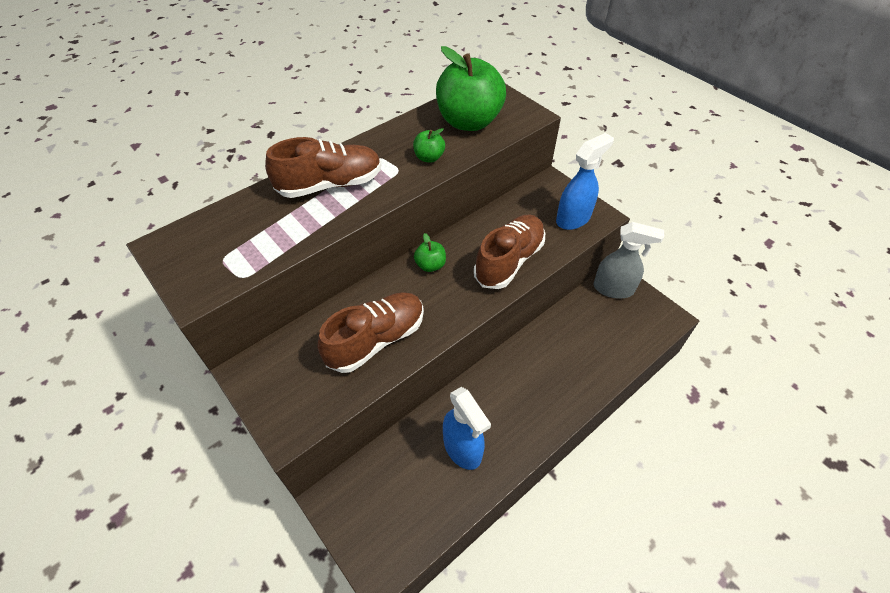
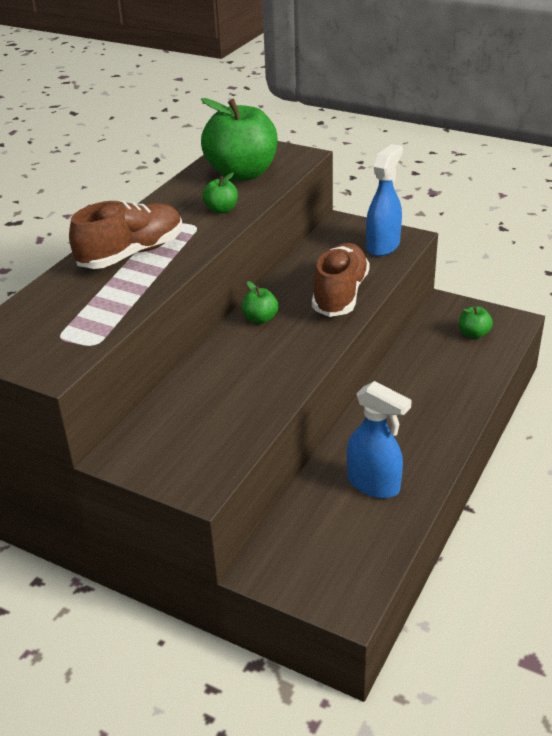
camera: 20 degrees left, 15 degrees down
(376, 340) = (244, 391): brown shoe -> none
(613, 289) = (447, 313): grey spray bottle -> none
(625, 319) = (473, 334): none -> green apple

